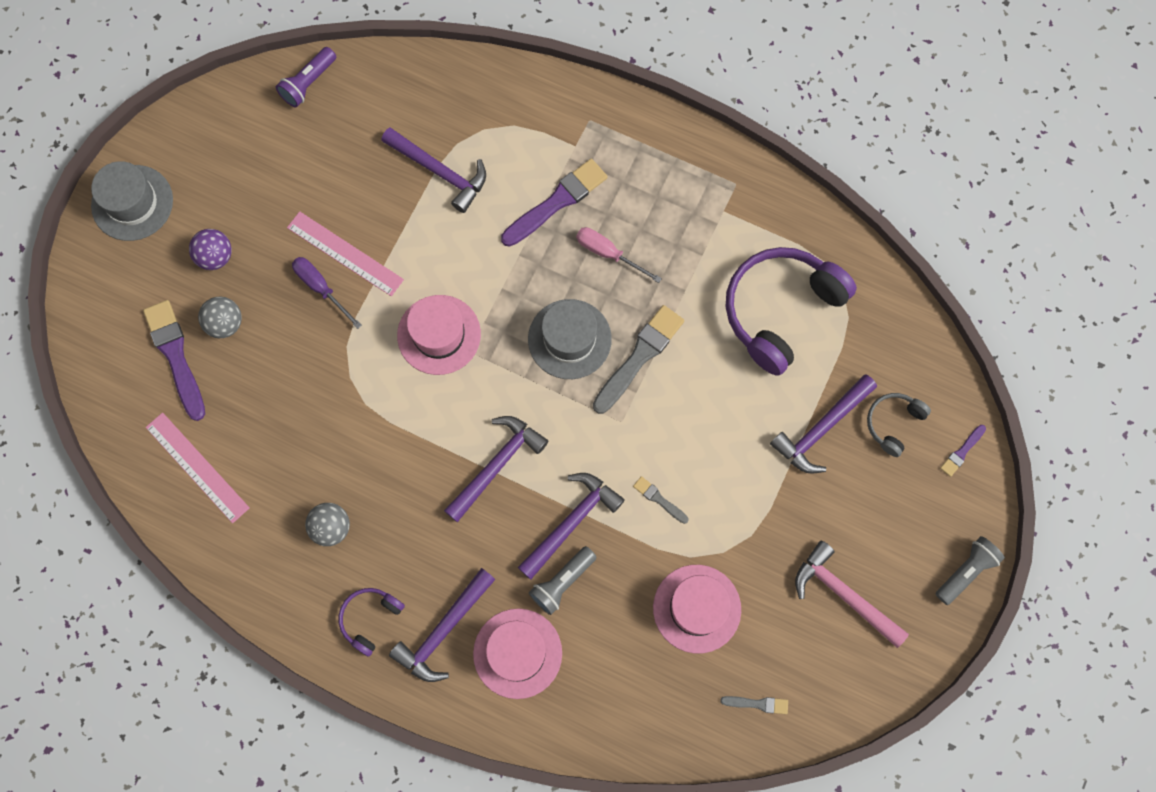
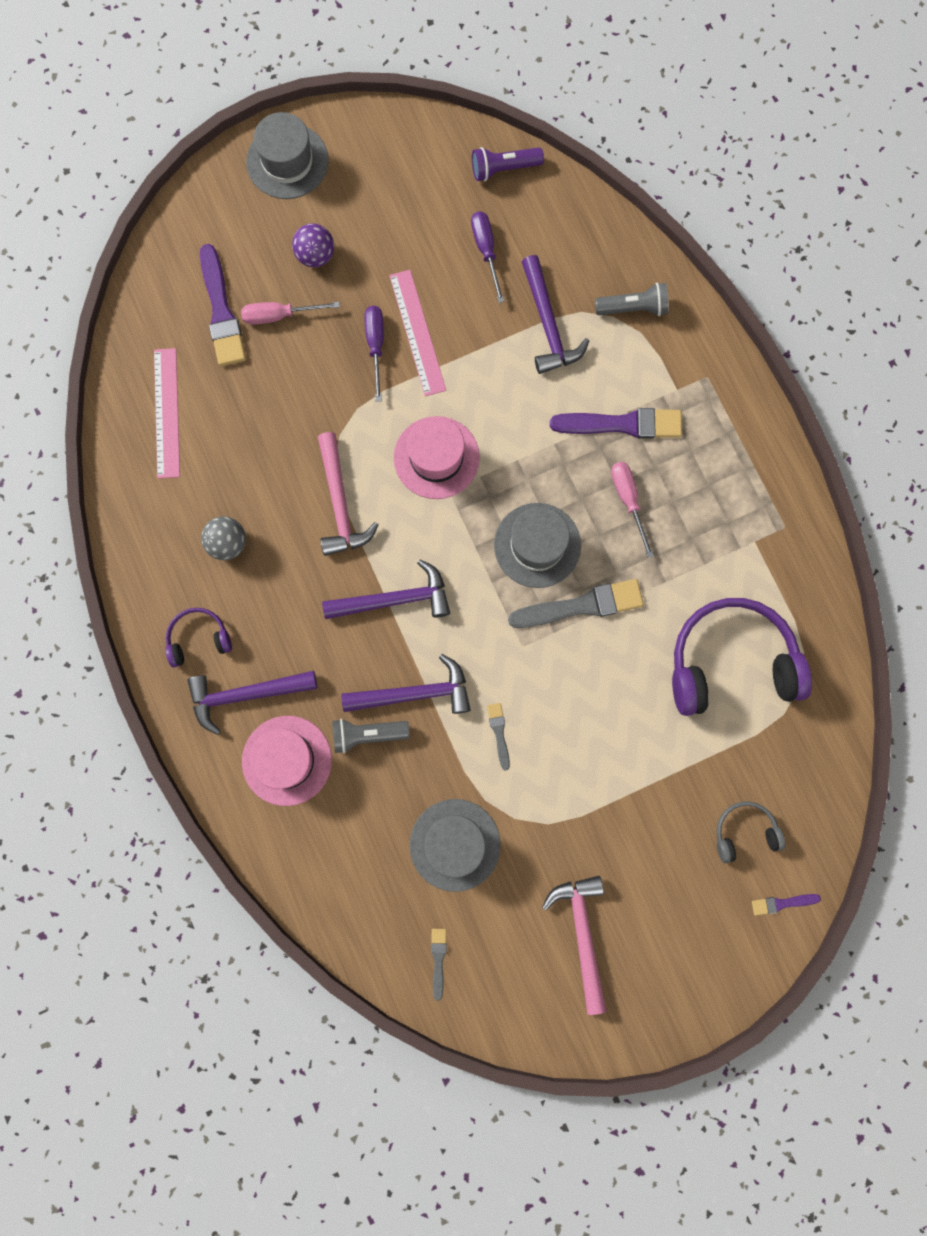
camera: 40 degrees right, 5 degrees up
(175, 356) = (221, 311): purple brush -> purple brush turned 150 degrees clockwise
(225, 323) = (279, 315): grey ball -> pink screwdriver
(346, 153) = (486, 251): none -> purple screwdriver
(394, 427) = (340, 503): none -> pink hammer
(697, 608) = (455, 845): pink hat -> grey hat
(757, 704) = (438, 960): grey brush -> grey brush turned 135 degrees counterclockwise
(821, 429) = (680, 786): purple hammer -> none
(966, 571) = (699, 1002): grey flashlight -> grey flashlight (633, 308)

